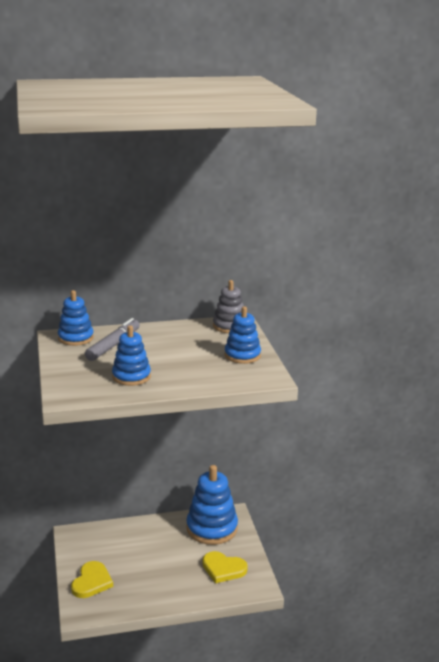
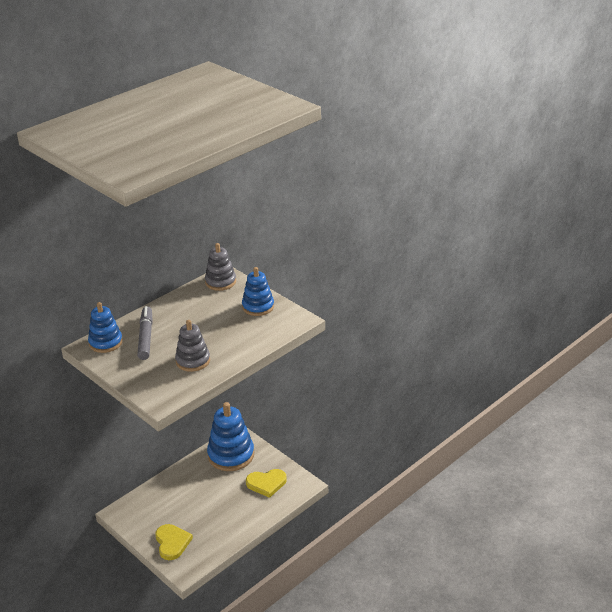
camera: 30 degrees left, 10 degrees up
(131, 376) = (193, 361): blue stacking toy -> grey stacking toy

